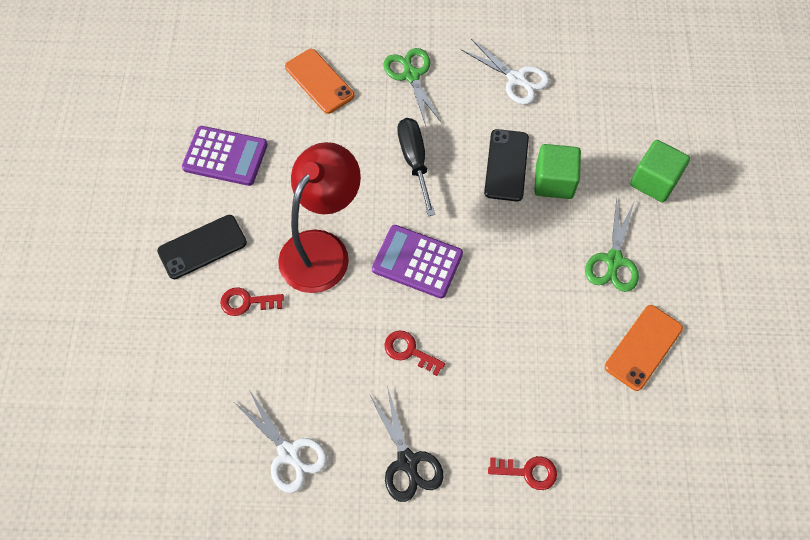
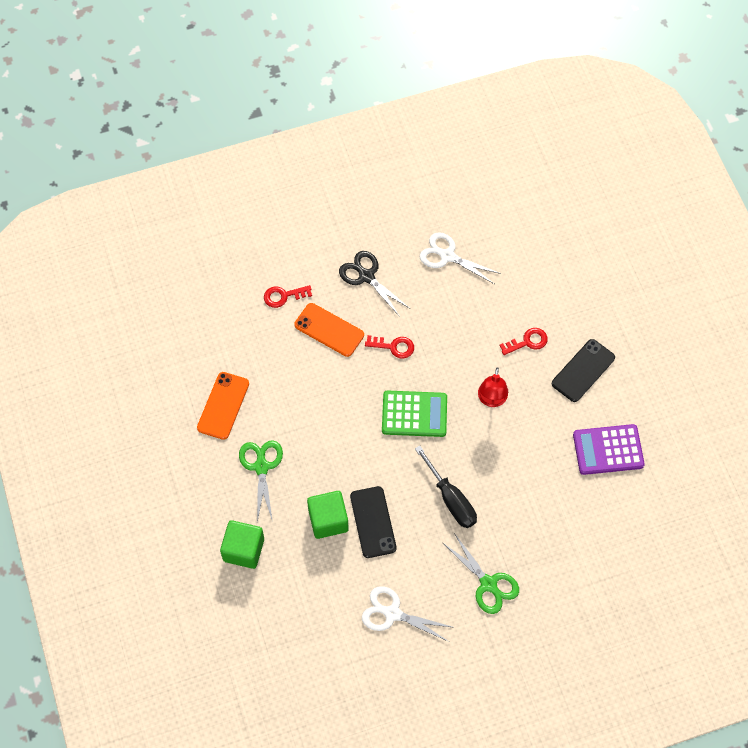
camera: 160 degrees right, 0 degrees up
(319, 81) = (567, 549): orange phone -> orange phone (329, 330)
(322, 249) = (491, 400): red lamp -> red lamp, size x0.53
(417, 262) = (414, 414): purple calculator -> green calculator

